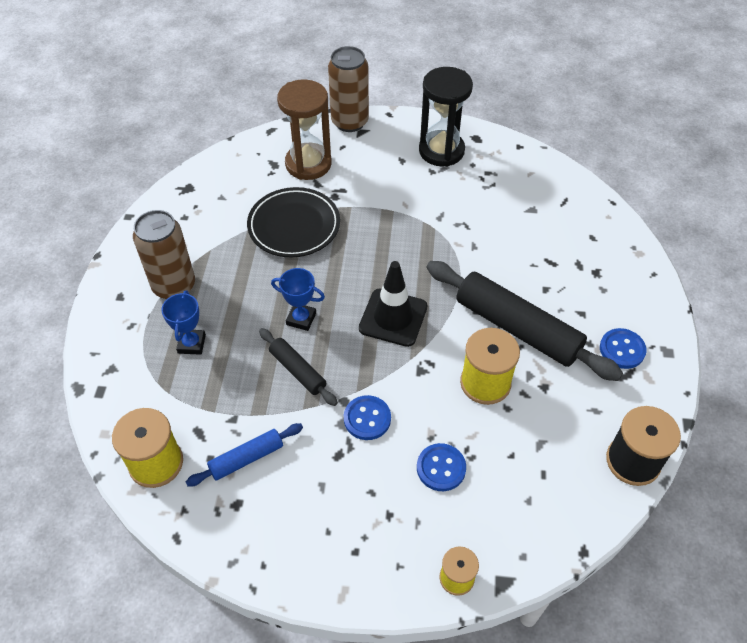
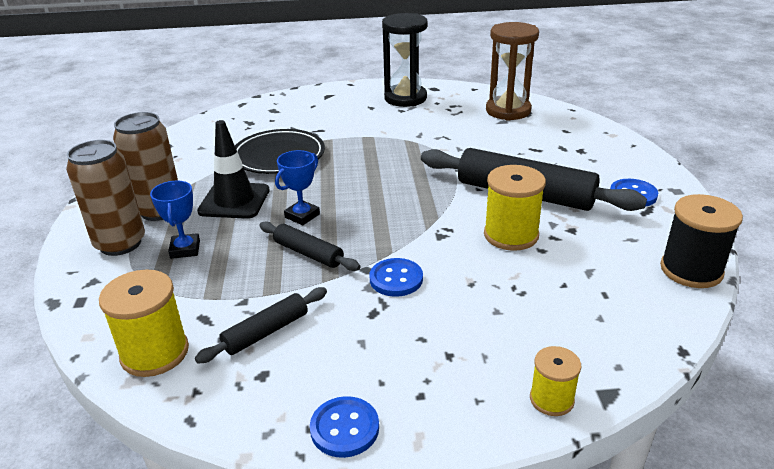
camera: 10 degrees left, 20 degrees down
(246, 459) = (266, 332): blue rolling pin -> black rolling pin
(301, 319) = (302, 216): blue trophy -> blue trophy turned 60 degrees counterclockwise
(308, 164) = (283, 118): brown hourglass -> brown hourglass (508, 111)
(349, 122) = (315, 91): brown can -> brown can (120, 243)
(393, 317) = (398, 203): black traffic cone -> black traffic cone (234, 201)
(441, 468) = (492, 306): blue button -> blue button (344, 428)

